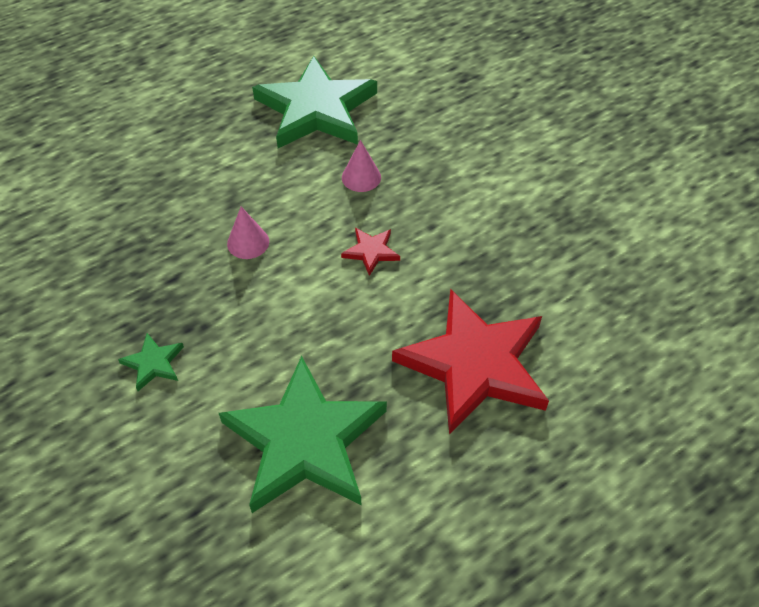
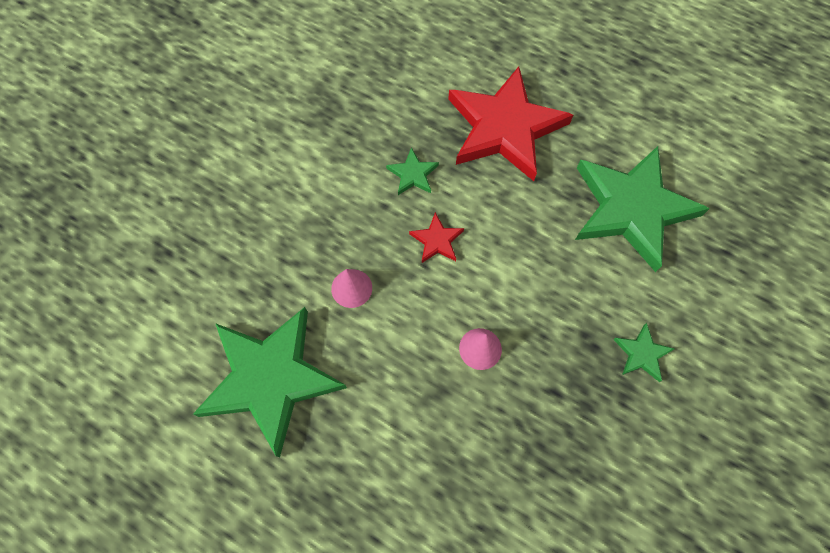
camera: 115 degrees left, 15 degrees up
(455, 260) = (413, 174): none -> green star

